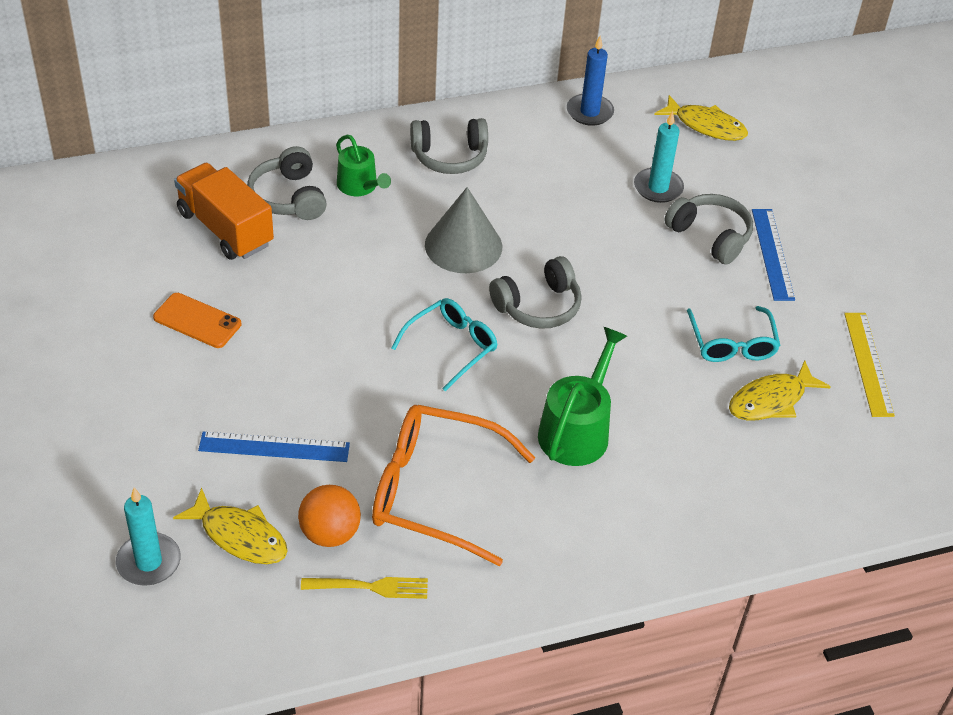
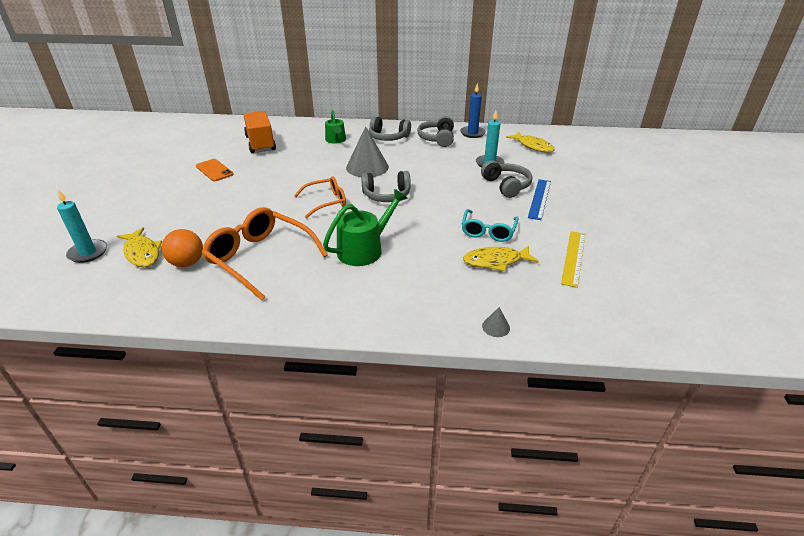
camera: 25 degrees right, 10 degrees down
(274, 447) = (198, 221): blue ruler -> none
(289, 197) = (299, 138): grey headphones -> grey headphones (437, 138)
(370, 587) = (182, 292): yellow fork -> none
(452, 346) = (327, 202): turquoise glasses -> orange glasses
(825, 512) = (496, 327): none -> grey cone

